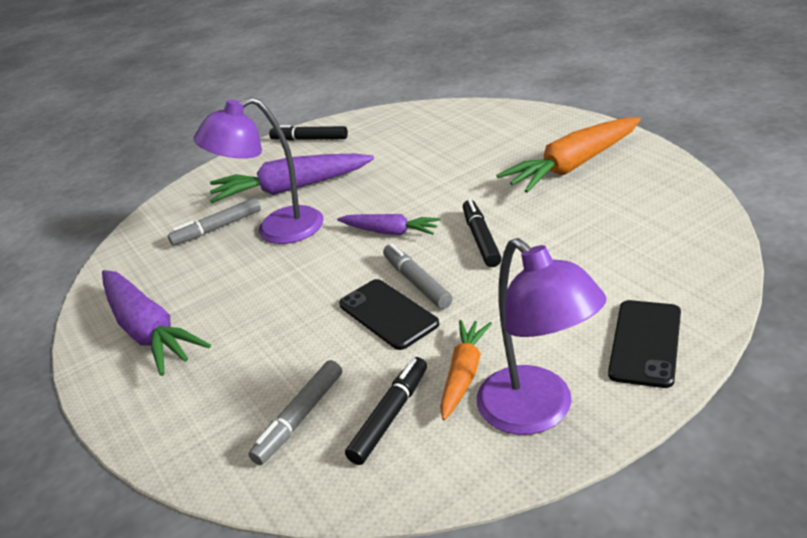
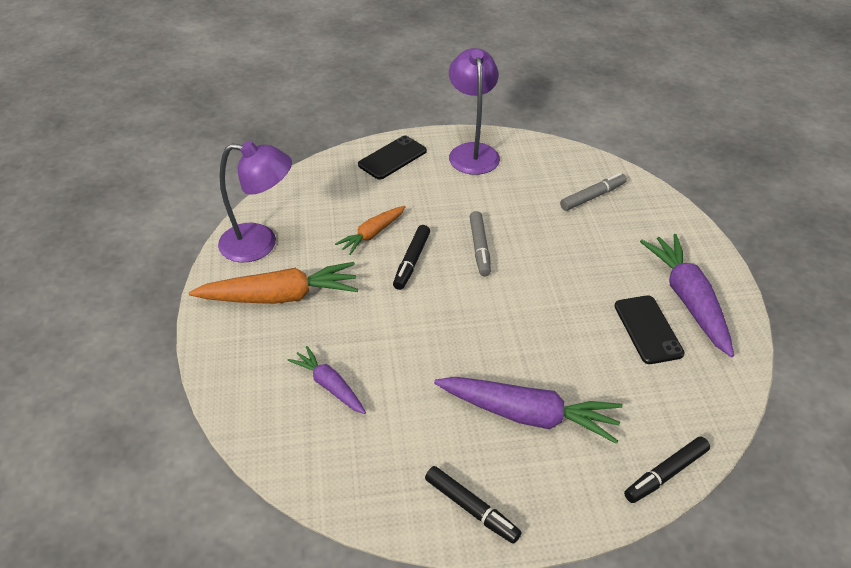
camera: 160 degrees left, 10 degrees up
(217, 228) = (618, 393): grey marker -> none
(276, 230) = (562, 358): purple lamp -> purple lamp (260, 244)
(388, 314) = (512, 234): black phone -> black phone (648, 329)
(390, 232) = (469, 303): purple carrot -> purple carrot (329, 385)
(390, 416) = (544, 178): black marker -> black marker (666, 474)
(464, 374) = (493, 182): orange carrot -> orange carrot (372, 234)

